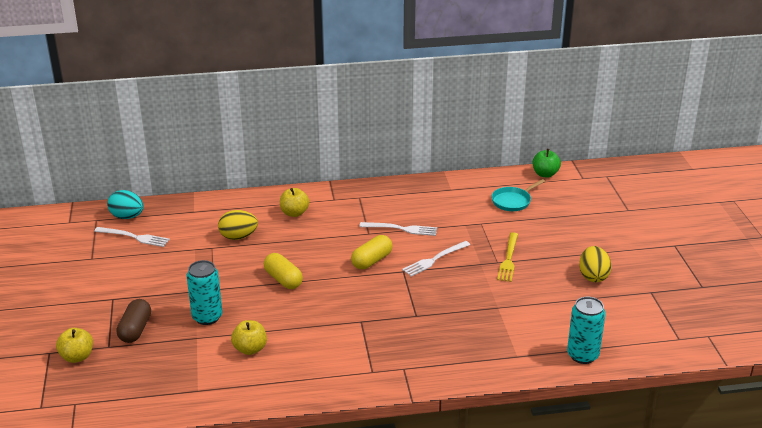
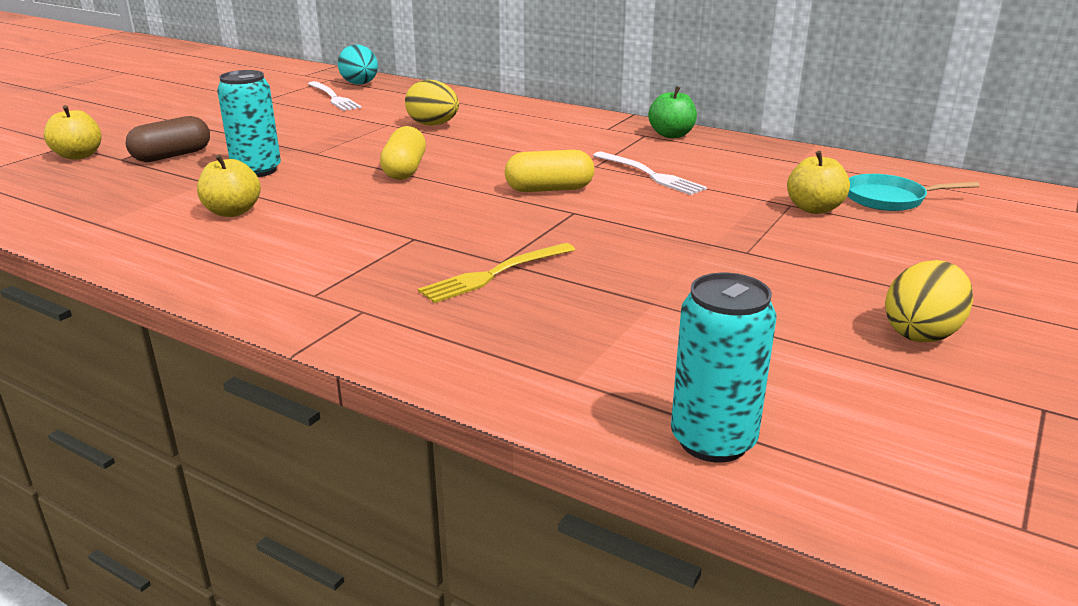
camera: 40 degrees right, 5 degrees down
(294, 213) = (536, 125): yellow apple -> yellow apple (814, 209)
(434, 259) = (644, 216): white fork -> none
(508, 259) = (773, 255): yellow fork -> yellow fork (494, 274)
(545, 174) = (1000, 188): green apple -> green apple (671, 135)

